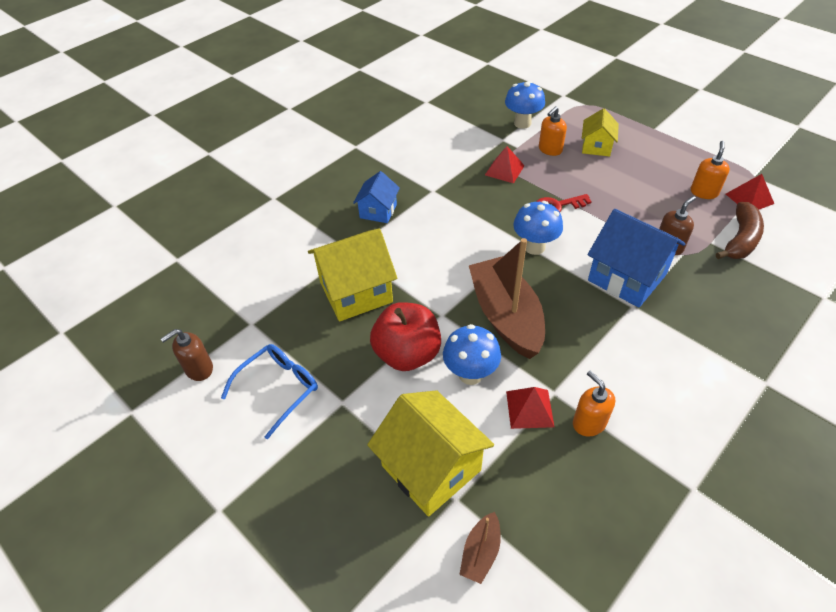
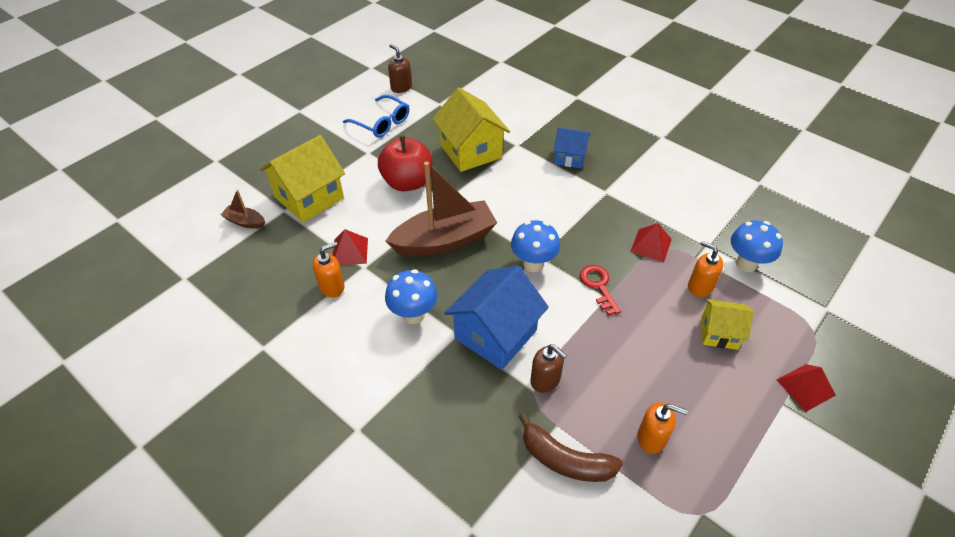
camera: 85 degrees right, 0 degrees up
(470, 374) = (385, 217): blue mushroom -> blue mushroom (413, 315)
(749, 198) = (649, 492): red pyramid -> red pyramid (805, 387)

